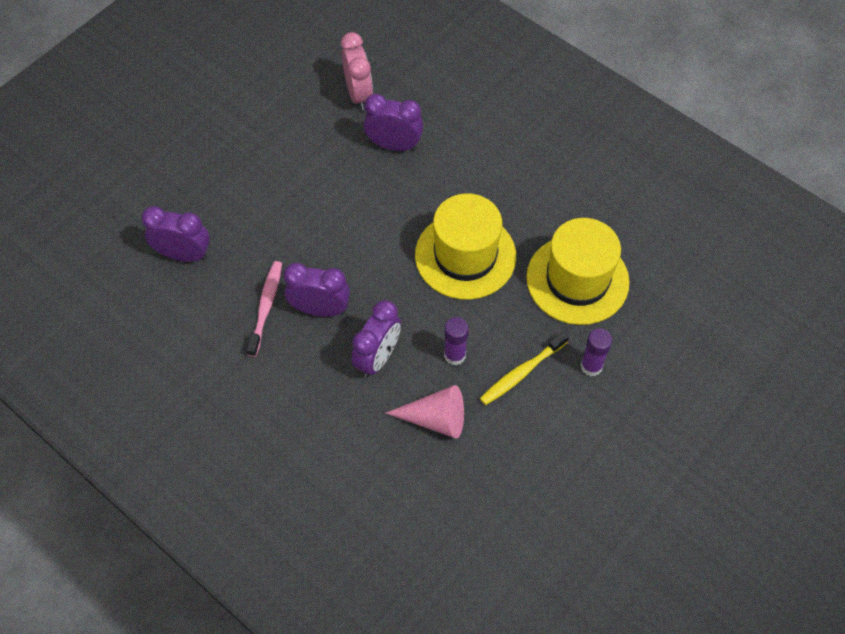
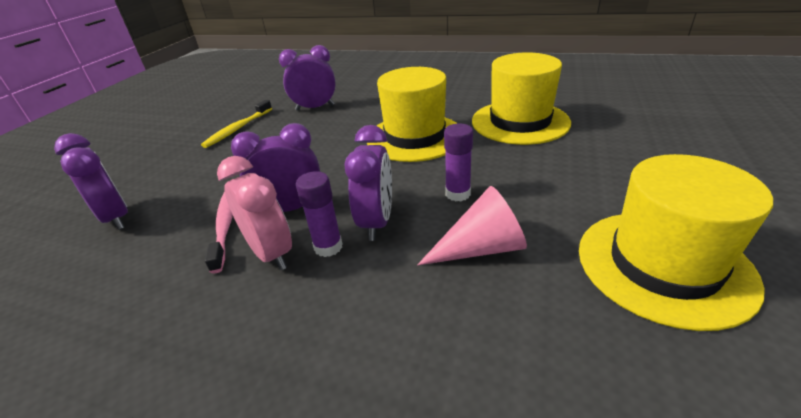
camera: 20 degrees left, 25 degrees down
(184, 255) = (116, 218): purple clock -> purple clock turned 60 degrees clockwise
(359, 94) = (274, 96): pink clock -> pink clock (271, 253)
(522, 372) = (534, 183): yellow toothbrush -> yellow toothbrush (238, 129)
(540, 488) = (663, 265): none -> yellow hat
(591, 366) = (591, 159): purple glue stick -> purple glue stick (328, 247)

